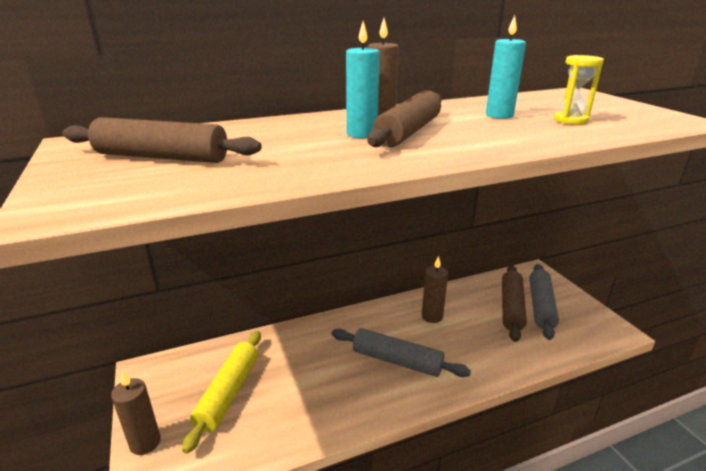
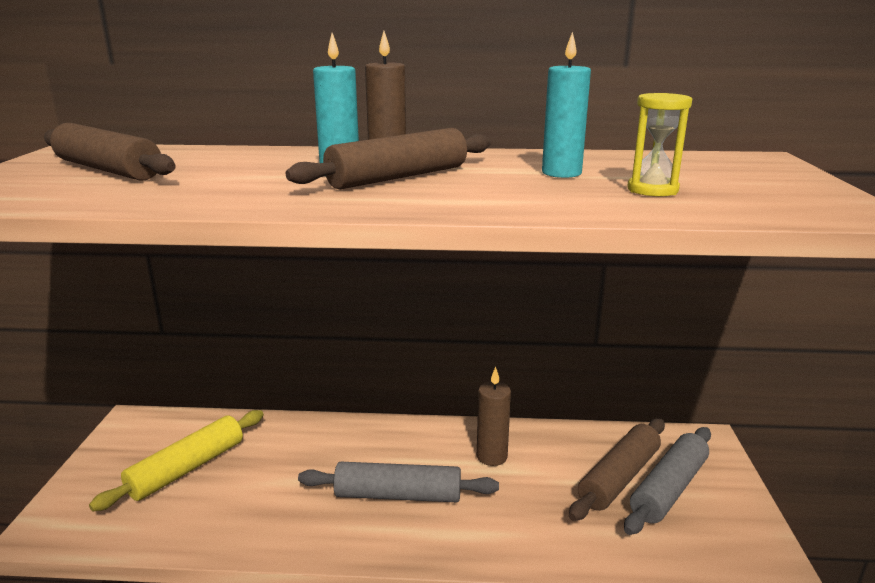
camera: 25 degrees right, 5 degrees down
(145, 442) = (75, 490): brown candle -> none
(397, 360) = (398, 495): grey rolling pin -> grey rolling pin turned 45 degrees counterclockwise

